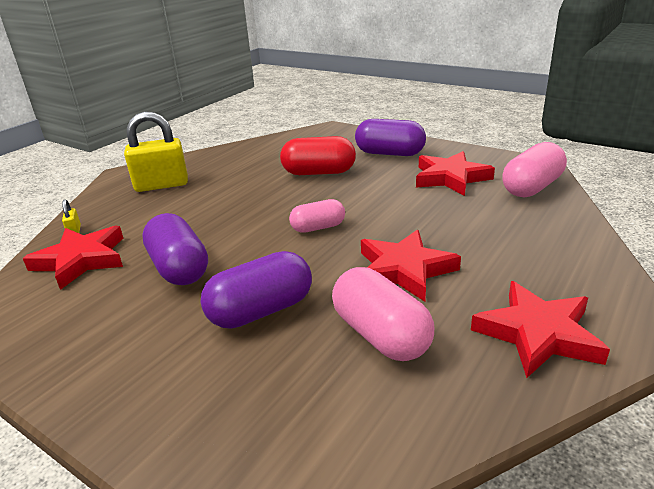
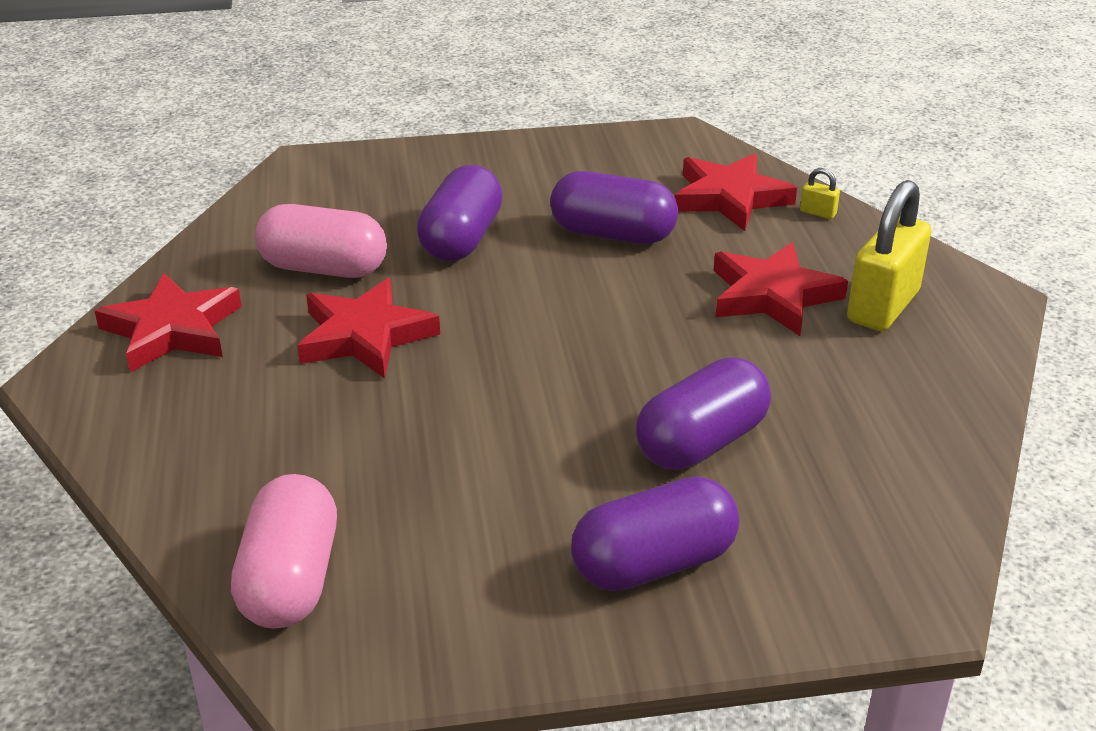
camera: 135 degrees right, 5 degrees up
(318, 227) = (541, 343): pink capsule -> none
(319, 173) = (701, 442): red capsule -> purple capsule
(451, 178) = (457, 539): red star -> red star (772, 295)

